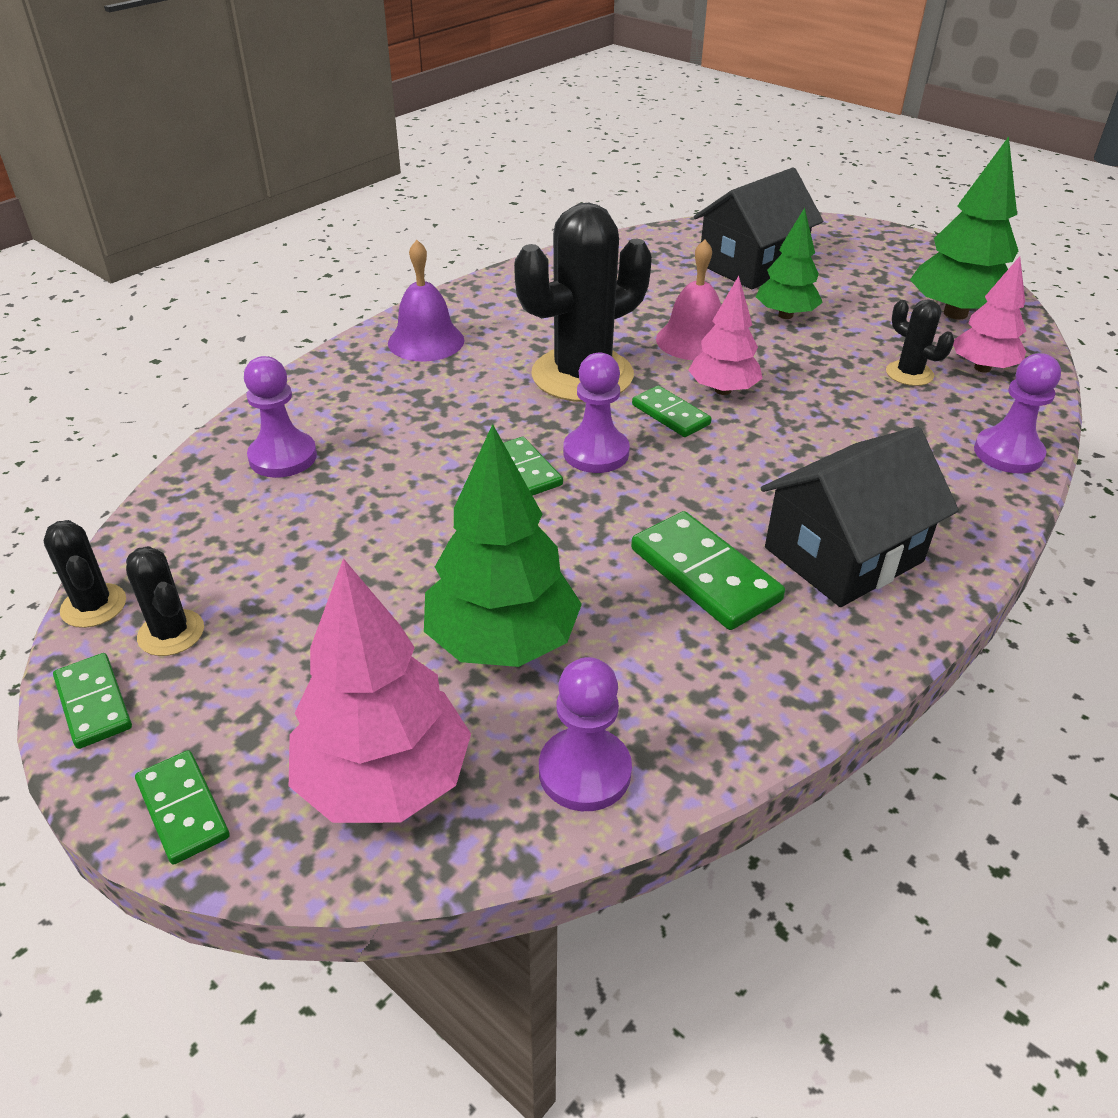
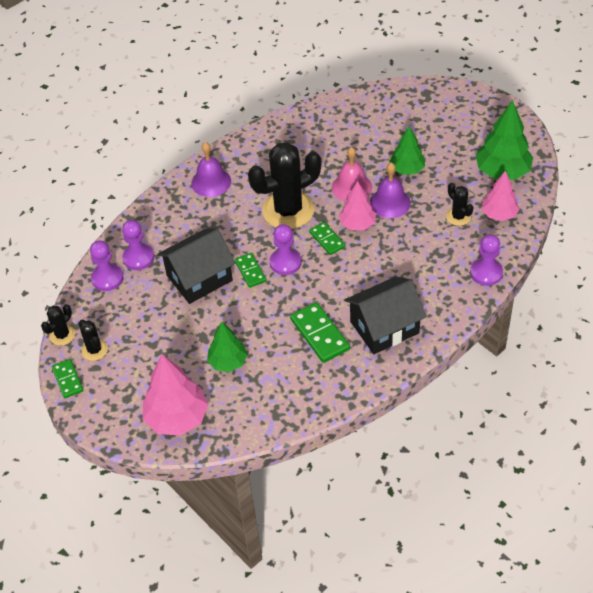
camera: 10 degrees right, 10 degrees up
(94, 606) = (62, 335): black cactus -> black cactus turned 60 degrees clockwise
(183, 809) = (104, 424): green domino -> none
(502, 641) = (228, 362): green tree -> green tree, size x0.64
(584, 771) = (252, 419): purple pawn -> purple pawn (107, 278)
(751, 265) = (400, 126): black house -> black house (199, 278)
(772, 359) = (390, 203): none -> purple bell

